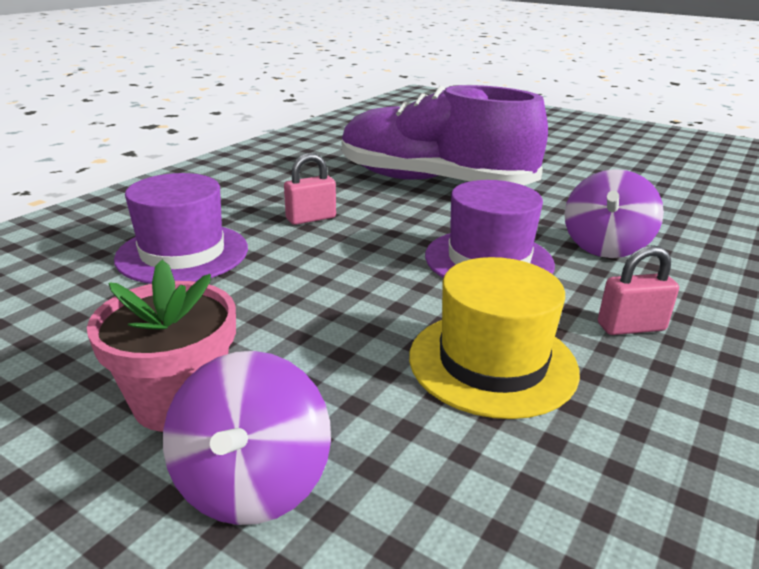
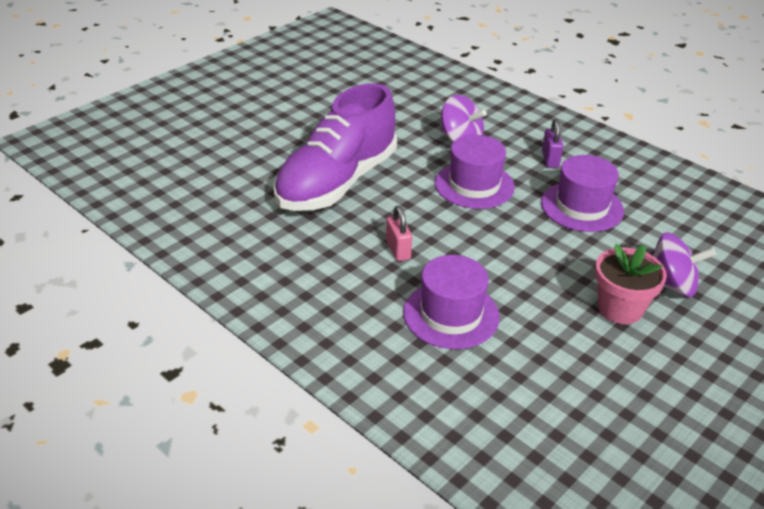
camera: 80 degrees left, 10 degrees up
(492, 362) = (582, 207): yellow hat -> purple hat
(631, 327) = (550, 159): pink padlock -> purple padlock

